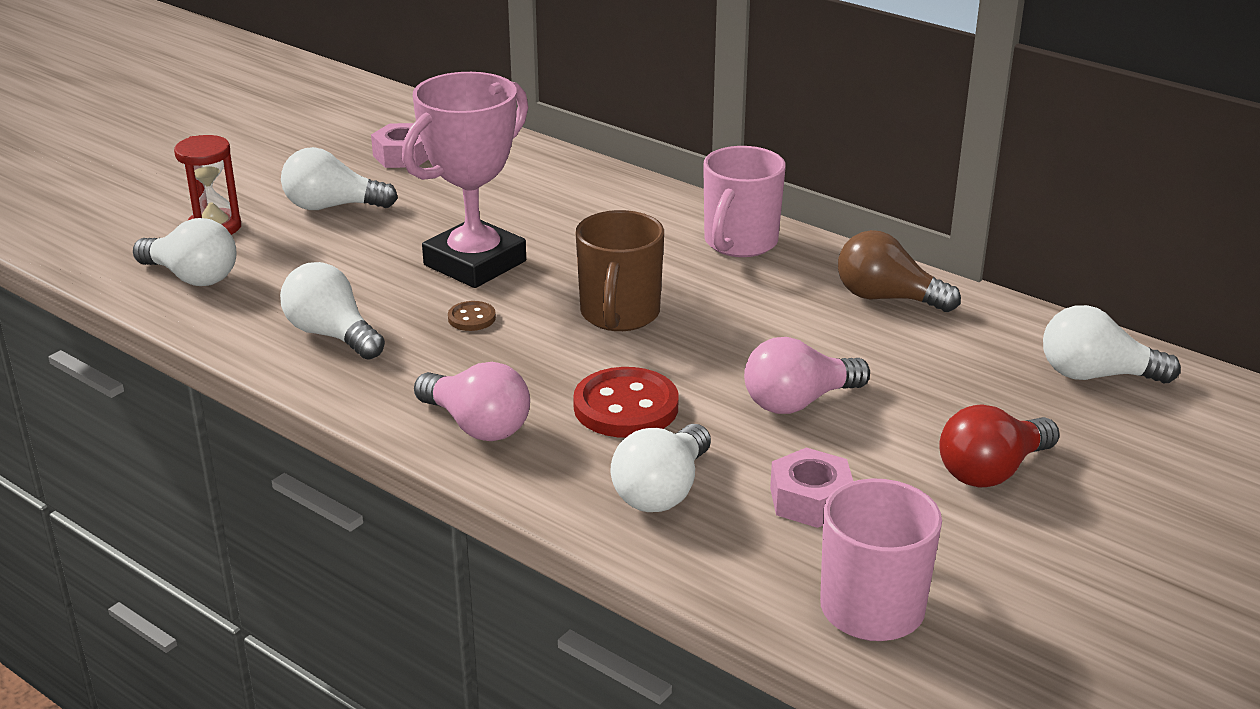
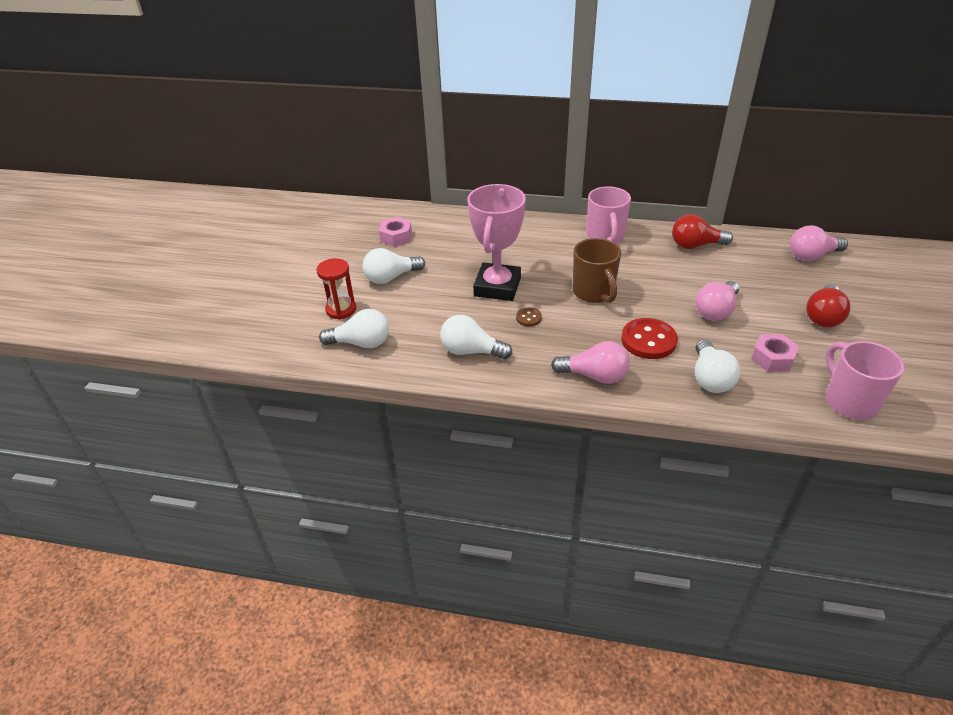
camera: 25 degrees left, 10 degrees up
(887, 298) = (695, 245): brown light bulb -> red light bulb
(1096, 375) = (812, 256): white light bulb -> pink light bulb

